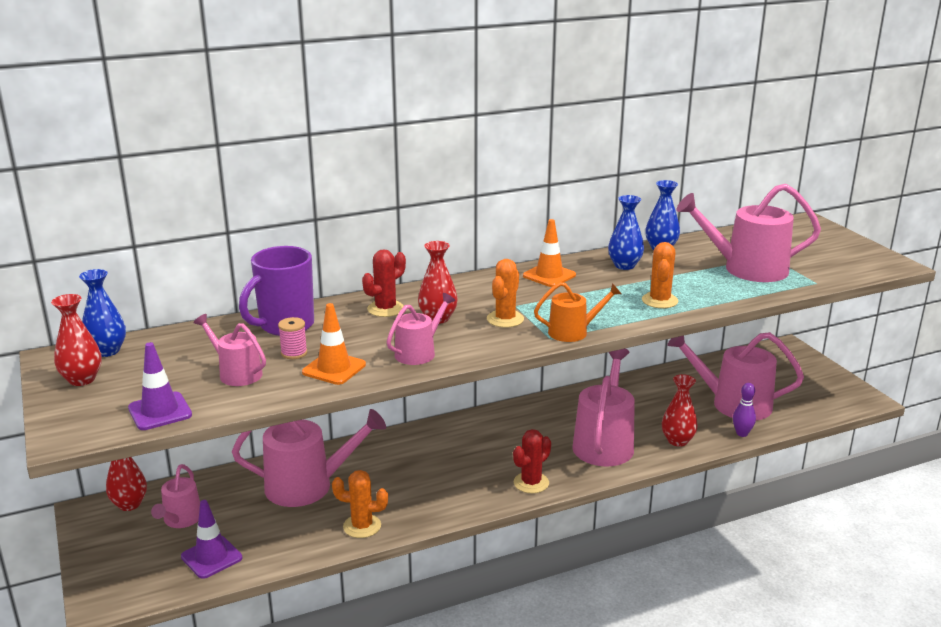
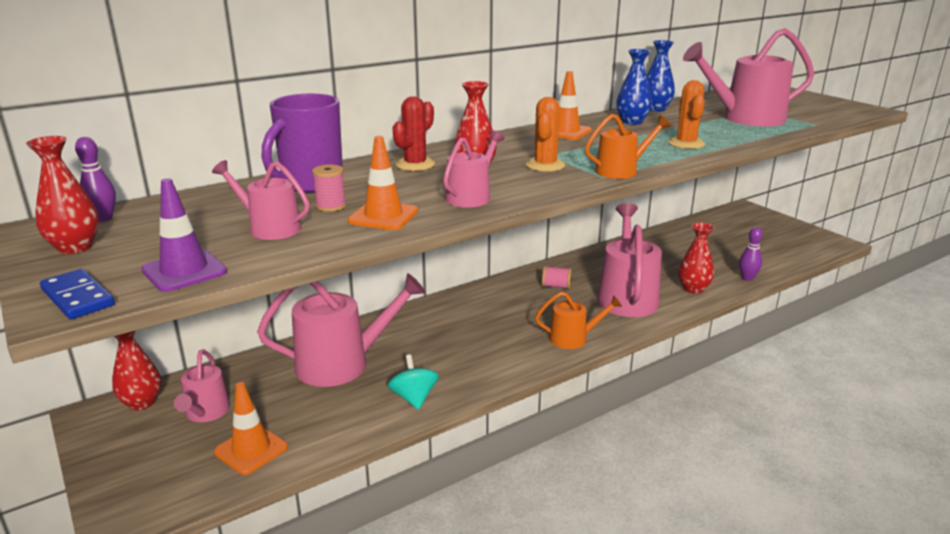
camera: 10 degrees left, 0 degrees up
(79, 429) = (78, 297): none -> blue domino
(107, 351) = (103, 218): blue vase -> purple bowling pin
(211, 557) = (251, 449): purple traffic cone -> orange traffic cone
(362, 526) = (414, 398): orange cactus -> turquoise spinning top
(531, 483) = (573, 338): red cactus -> orange watering can
(538, 424) = (556, 286): none -> pink spool
(734, 404) = (726, 255): pink watering can -> none

